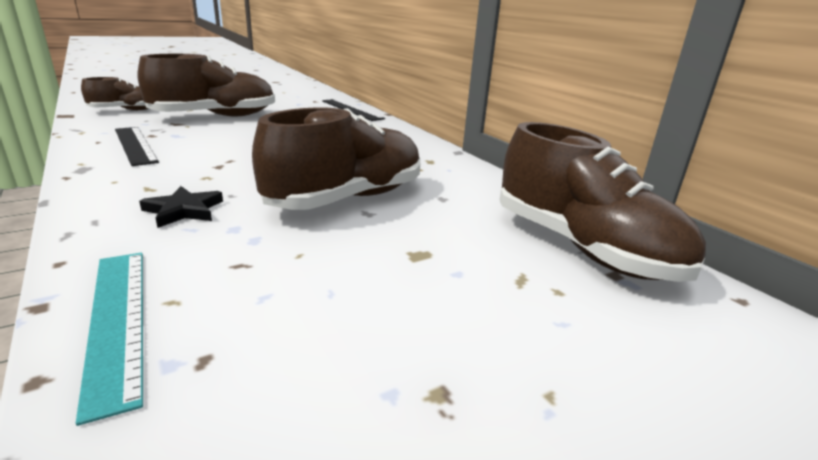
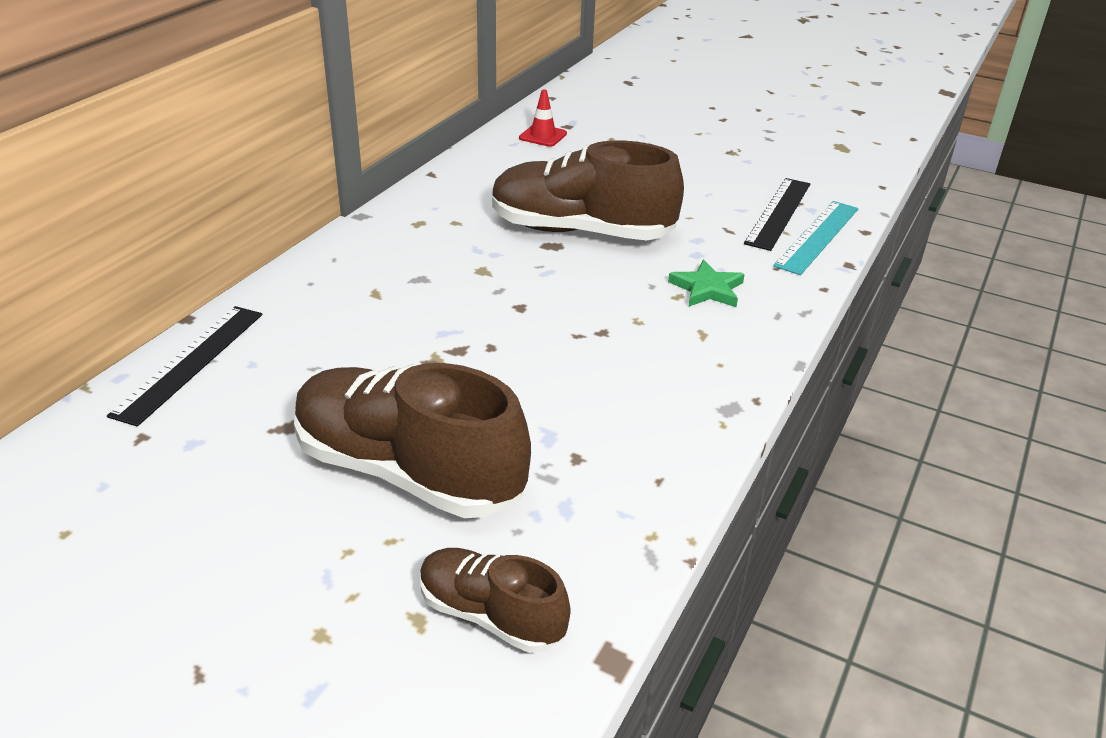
camera: 120 degrees left, 10 degrees up
(134, 145) = (628, 436): black ruler -> black ruler (779, 213)
(184, 210) = (707, 289): black star -> green star
(582, 248) = (543, 136): brown shoe -> red traffic cone

